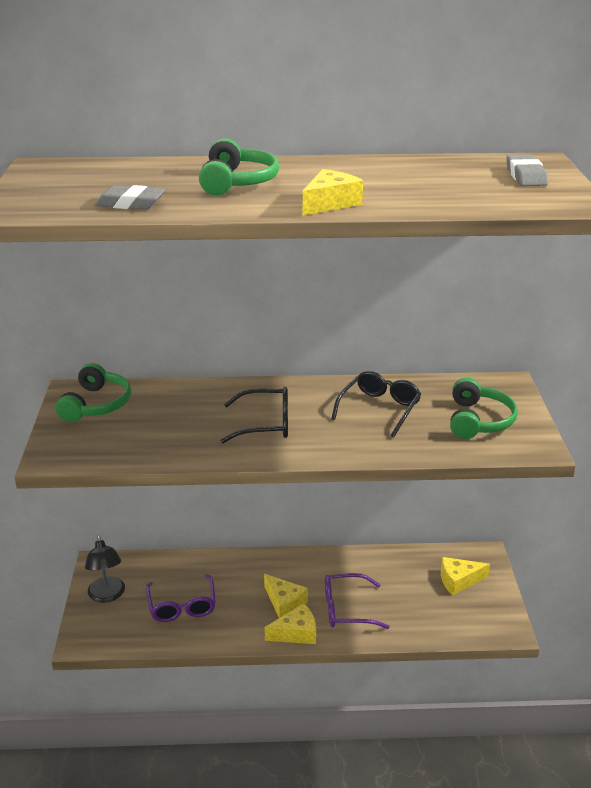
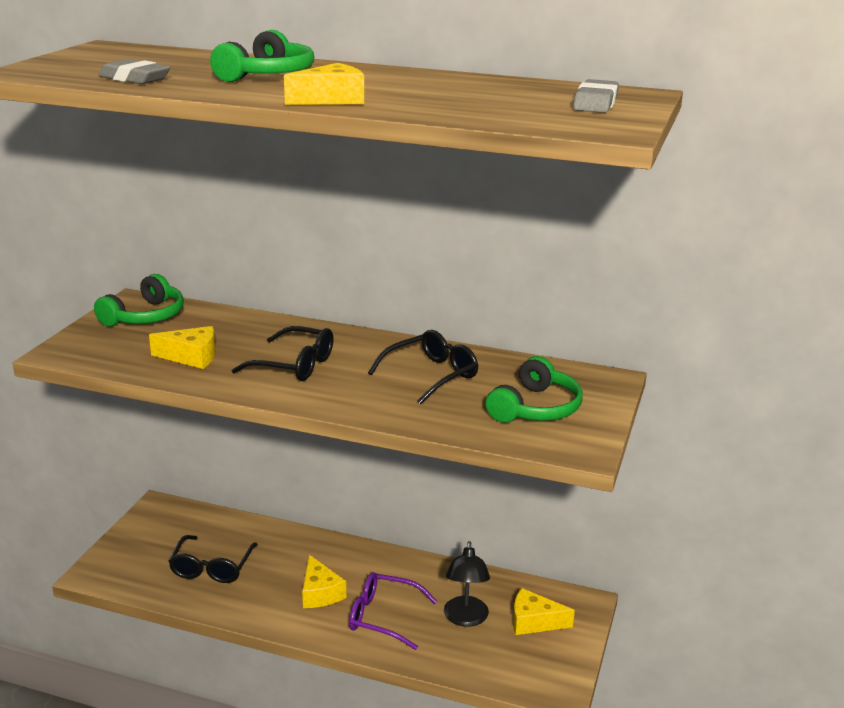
camera: 20 degrees right, 5 degrees down
(107, 595) = (146, 538): black lamp -> black lamp (465, 619)
(182, 606) = (212, 568): purple glasses -> black glasses
(296, 633) = (311, 626): yellow cheese -> yellow cheese (191, 357)

